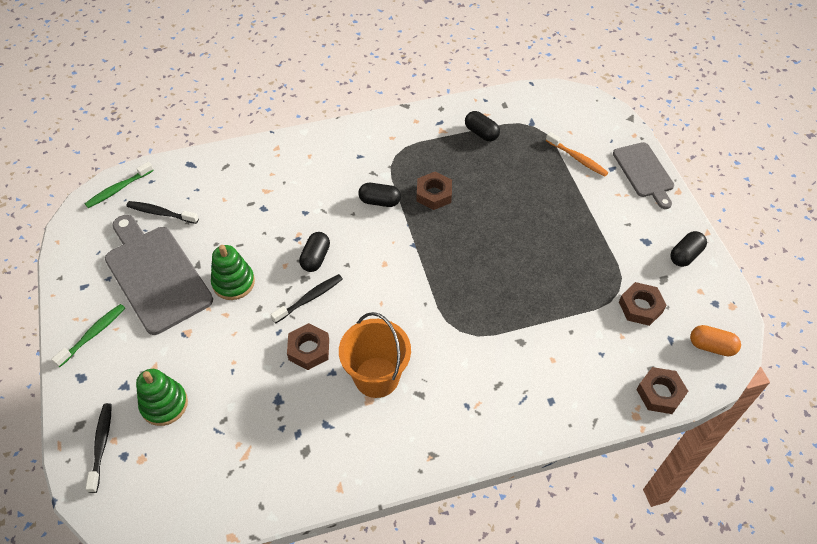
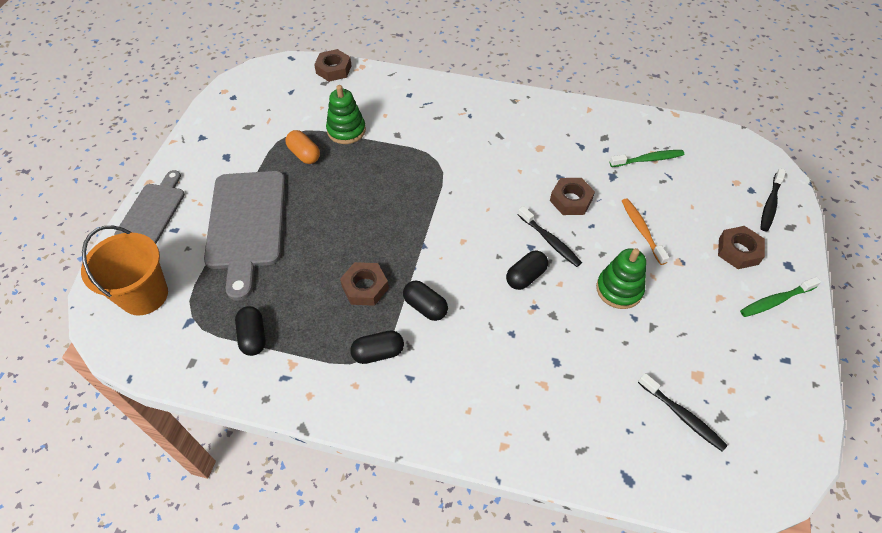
camera: 150 degrees left, 0 degrees up
(118, 189) = (735, 485): green toothbrush -> green toothbrush (648, 159)
(156, 275) = (701, 335): grey cutting board -> grey cutting board (246, 224)
(164, 404) = (711, 211): green stacking toy -> green stacking toy (346, 130)
(310, 298) = (550, 241): black toothbrush -> black toothbrush turned 120 degrees counterclockwise
(376, 377) = (525, 158): orange bucket -> orange bucket (144, 295)
(577, 158) = (193, 255): orange toothbrush -> orange toothbrush (641, 230)
(640, 307) = (287, 117): brown nut -> brown nut (738, 251)
(685, 255) = (211, 134): black capsule -> black capsule (378, 353)
(711, 346) = (269, 77): orange capsule -> orange capsule (304, 154)

